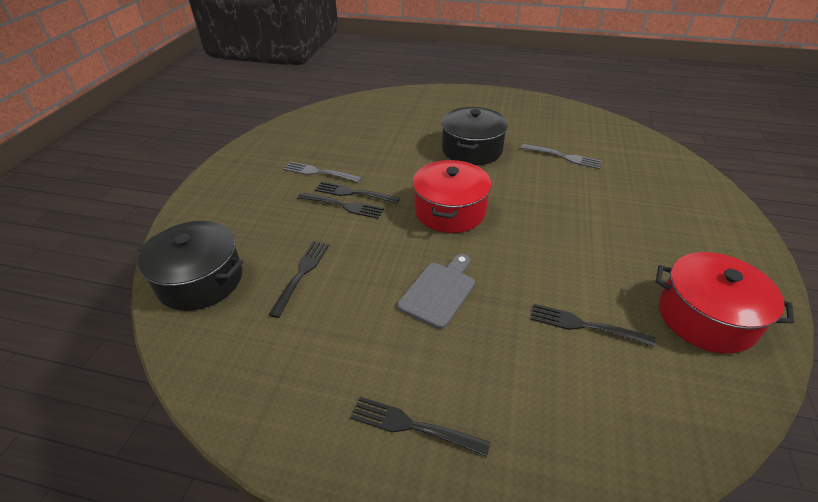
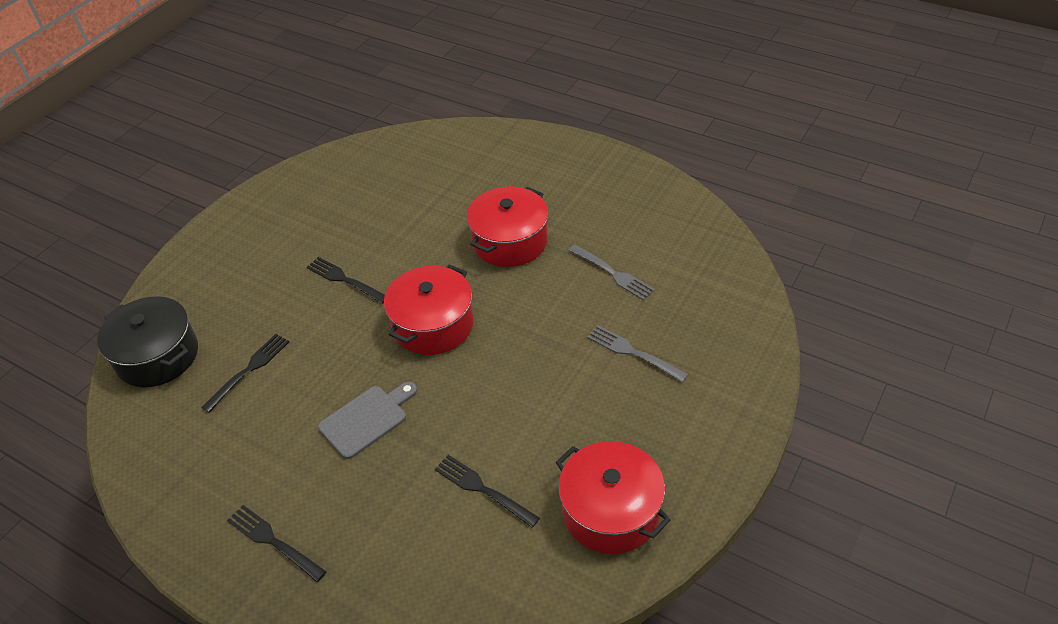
camera: 20 degrees right, 5 degrees up
(319, 172) = (322, 243): grey fork -> grey fork (633, 353)
(343, 206) = (326, 294): black fork -> none
(471, 149) = (509, 241): black pot -> red pot

